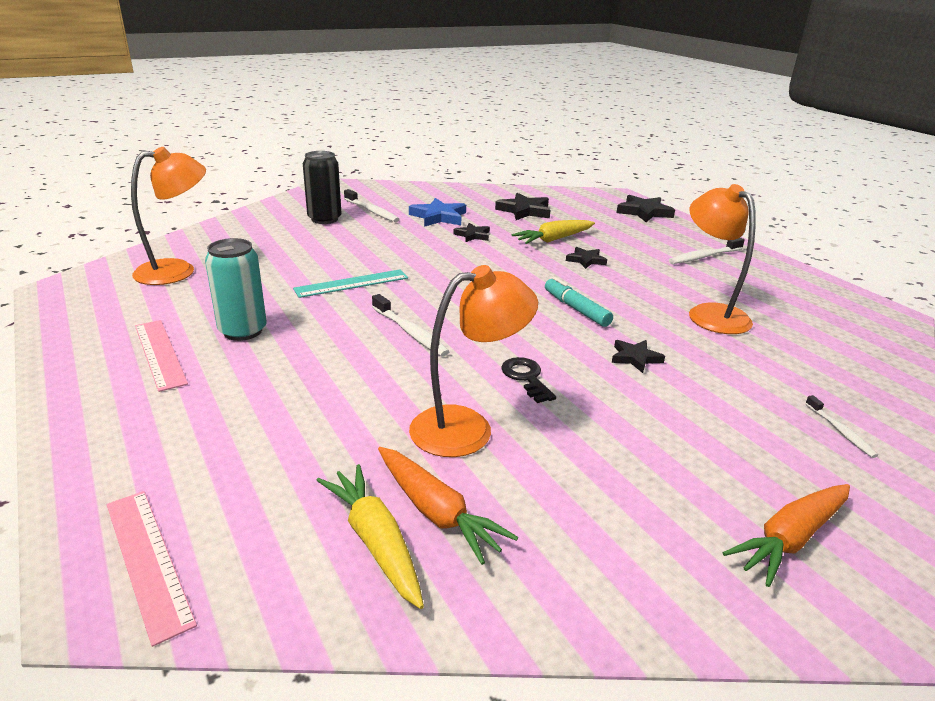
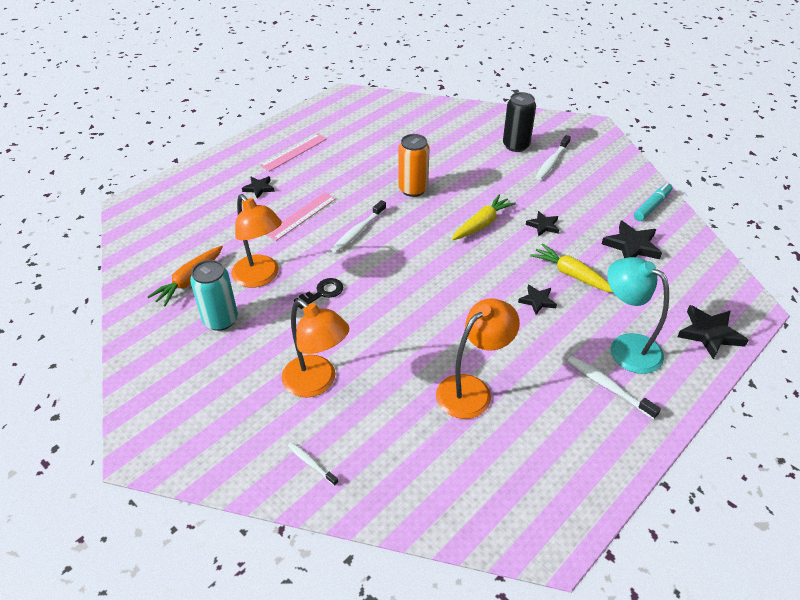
camera: 75 degrees right, 15 degrees up
(148, 560) = (147, 209): pink ruler -> pink ruler (301, 216)
(177, 270) = (390, 120): orange lamp -> orange lamp (317, 383)
(243, 331) = (329, 169): turquoise can -> turquoise can (220, 320)
(351, 283) = (413, 189): turquoise ruler -> orange can
(375, 541) = (167, 266): yellow carrot -> yellow carrot (482, 224)
(439, 217) = (570, 198): blue star -> none
(576, 309) = (435, 305): turquoise marker -> turquoise marker (652, 206)
(635, 358) = (371, 344): black star -> black star (259, 188)
(656, 240) = (626, 347): none -> turquoise lamp
(790, 539) = (192, 422): orange carrot -> none
(840, 431) = (311, 463): white toothbrush -> white toothbrush turned 75 degrees clockwise

